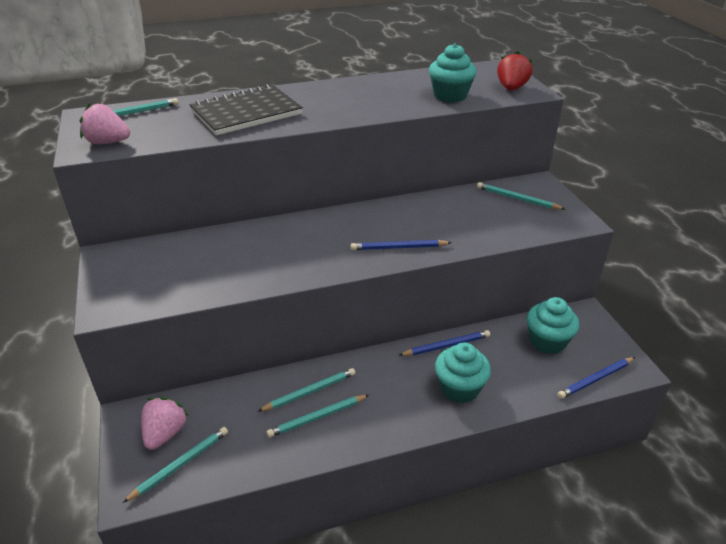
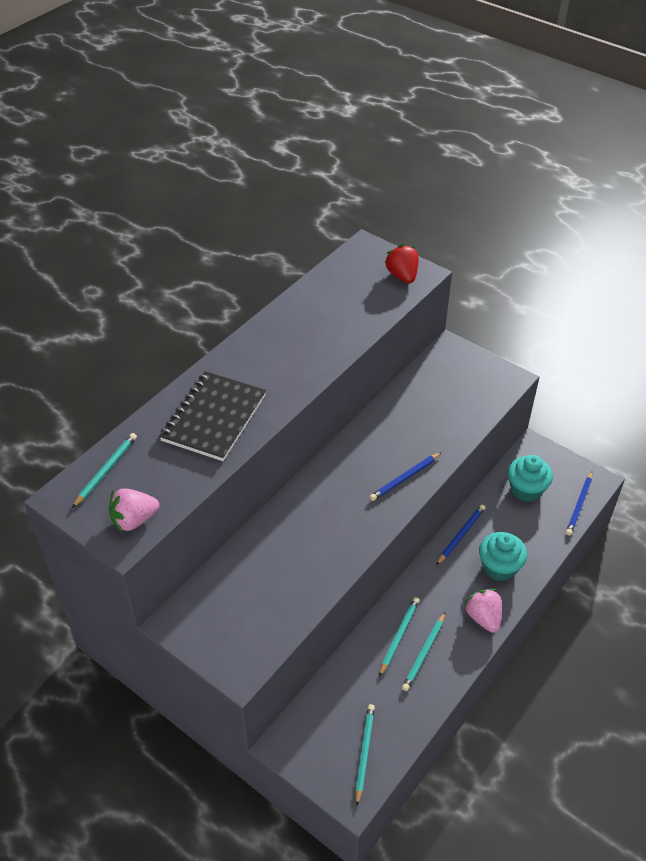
camera: 35 degrees left, 10 degrees up
(165, 433) = (327, 738): pink strawberry -> pink strawberry (483, 617)
(450, 95) = (363, 309): turquoise cupcake -> none
(517, 199) = (448, 376): turquoise pencil -> none

